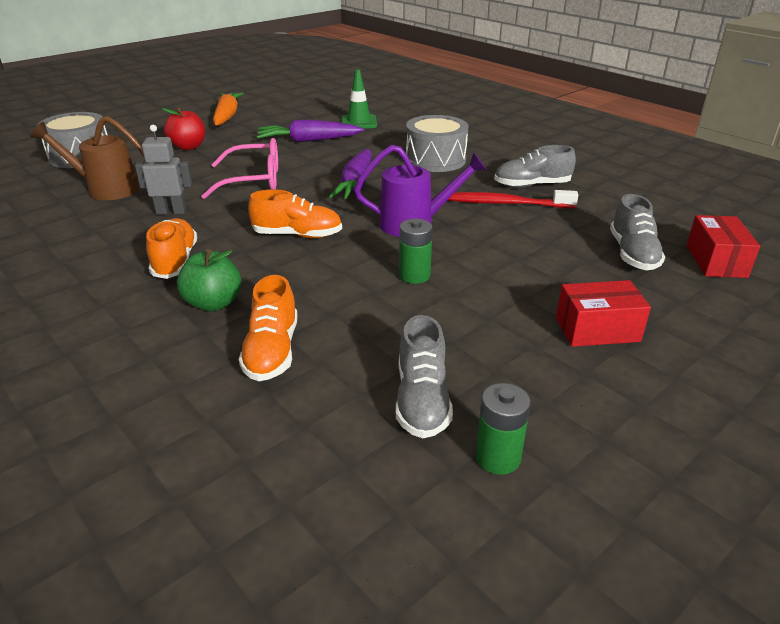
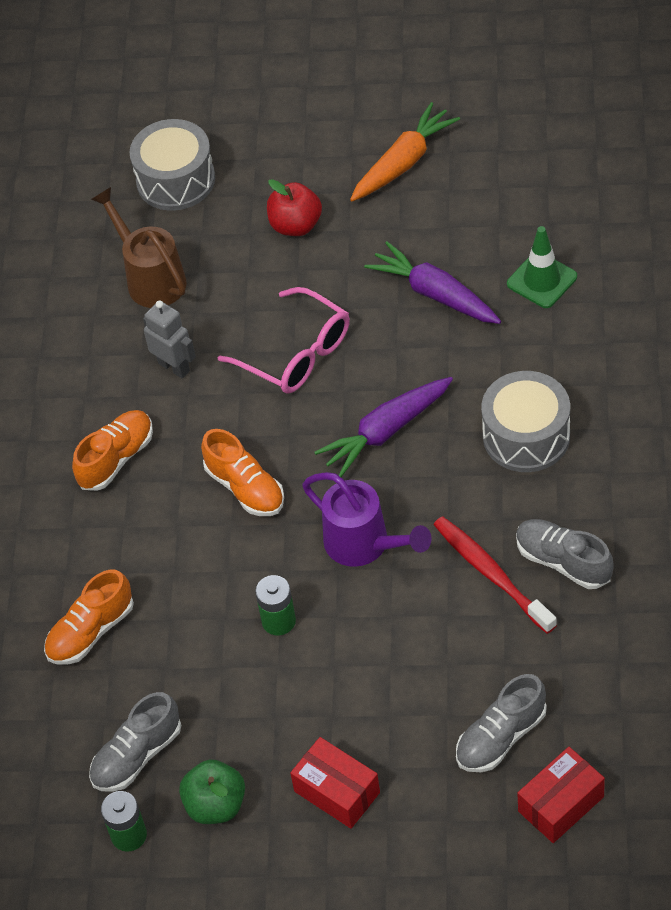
camera: 50 degrees right, 20 degrees up
(213, 303) = (99, 542): green apple -> green apple (216, 805)

